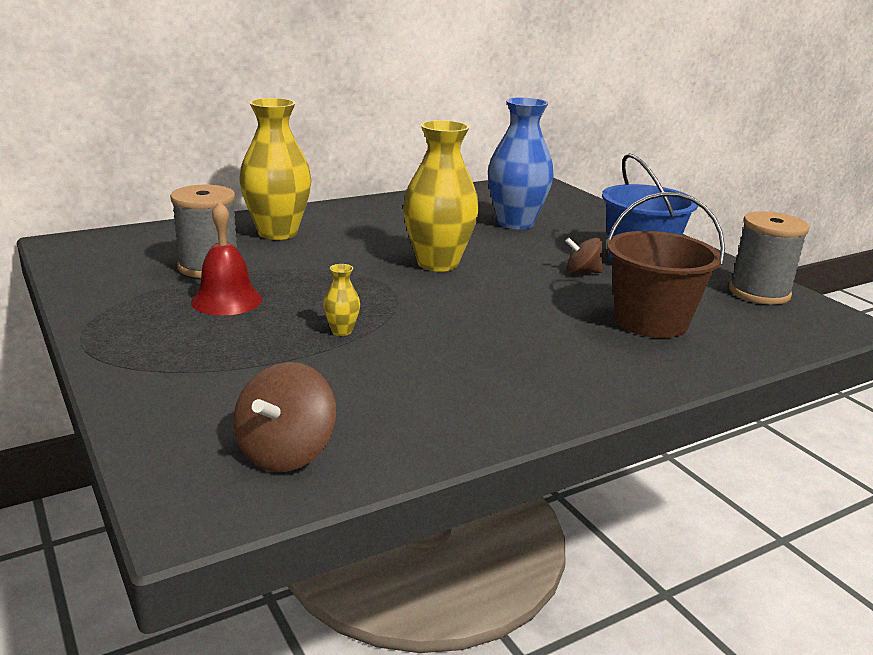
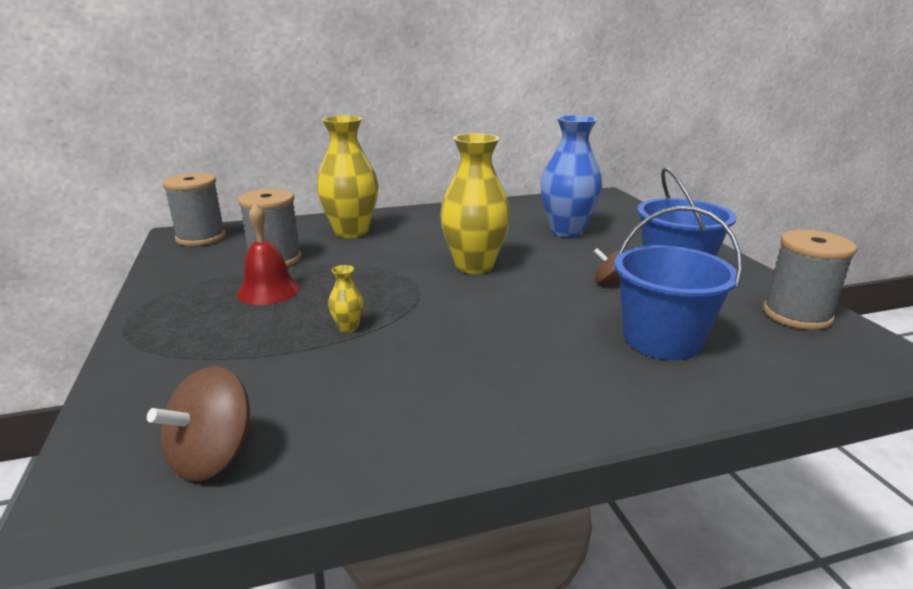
camera: 15 degrees right, 0 degrees up
(96, 246) = (201, 237): none -> grey spool
(651, 321) = (662, 340): brown bucket -> blue bucket

